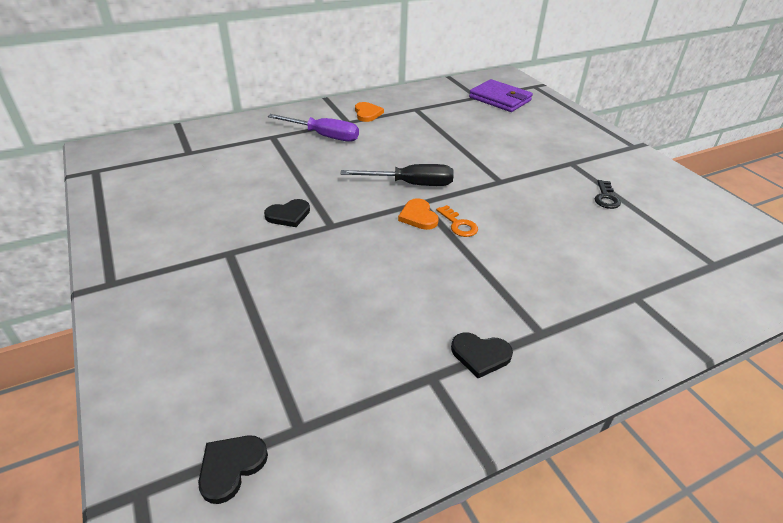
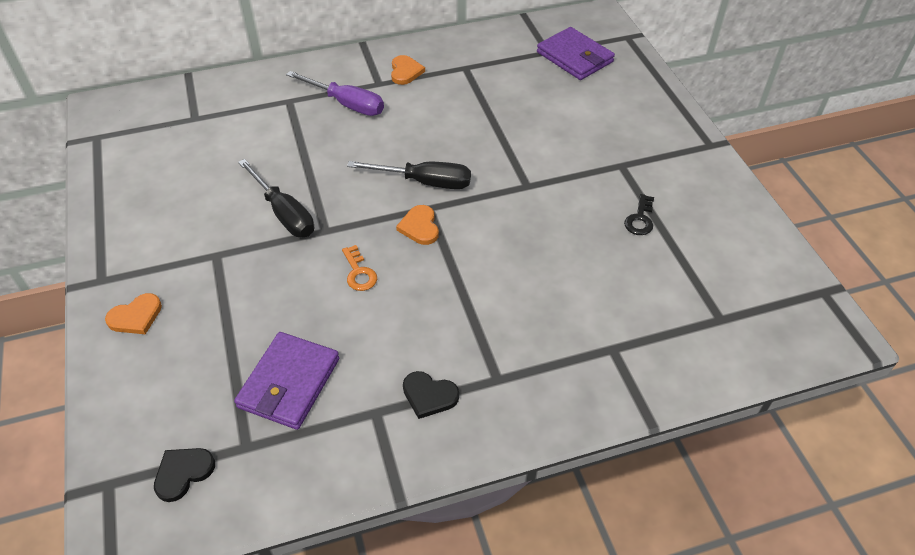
camera: 10 degrees right, 10 degrees up
(152, 312) = (136, 316): none -> orange heart
(288, 215) = (284, 213): black heart -> black screwdriver
(331, 358) = (289, 383): none -> purple wallet
(458, 224) = (459, 241): orange key -> orange key (359, 272)

